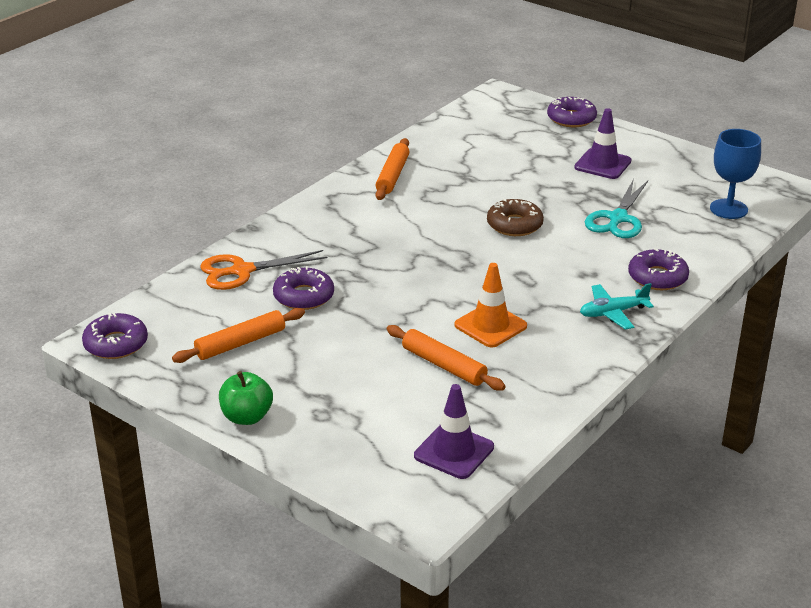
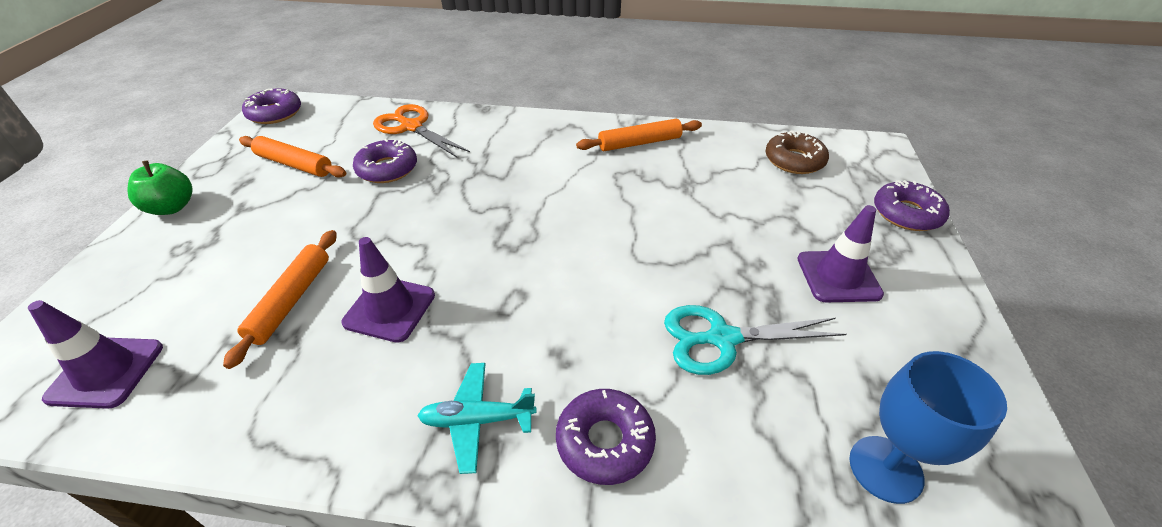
camera: 60 degrees right, 10 degrees up
(490, 326) = (390, 309): orange traffic cone -> purple traffic cone
(514, 225) = (622, 252): brown donut -> brown donut (794, 160)
(613, 313) = (477, 420): turquoise plane -> turquoise plane turned 45 degrees counterclockwise

